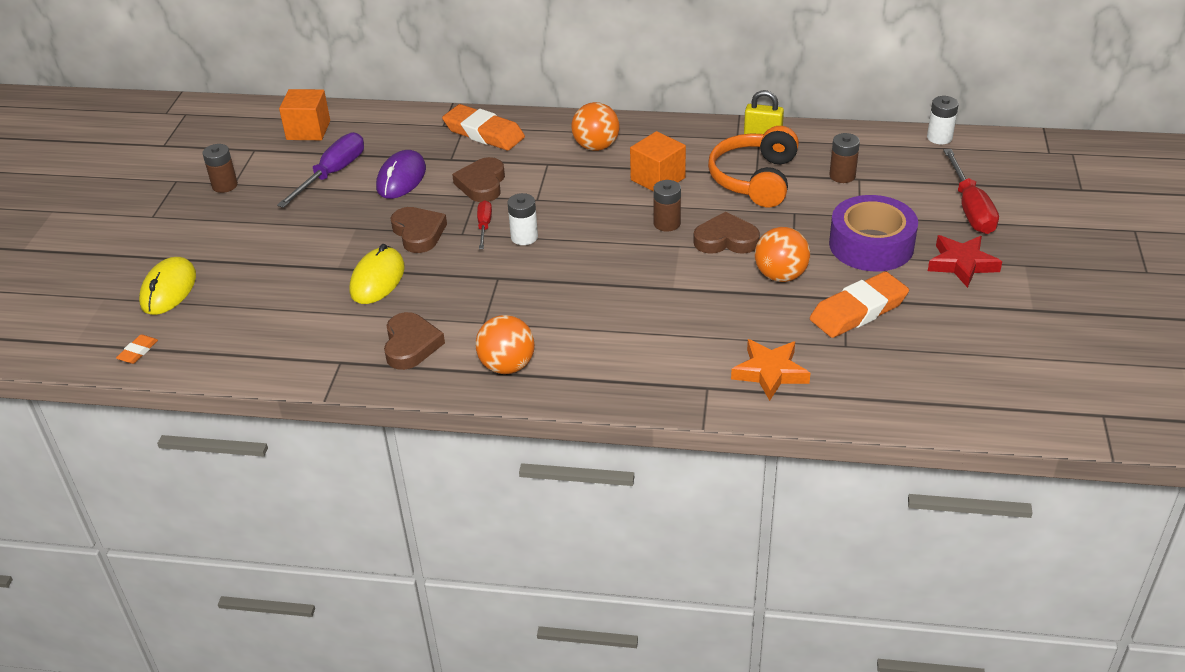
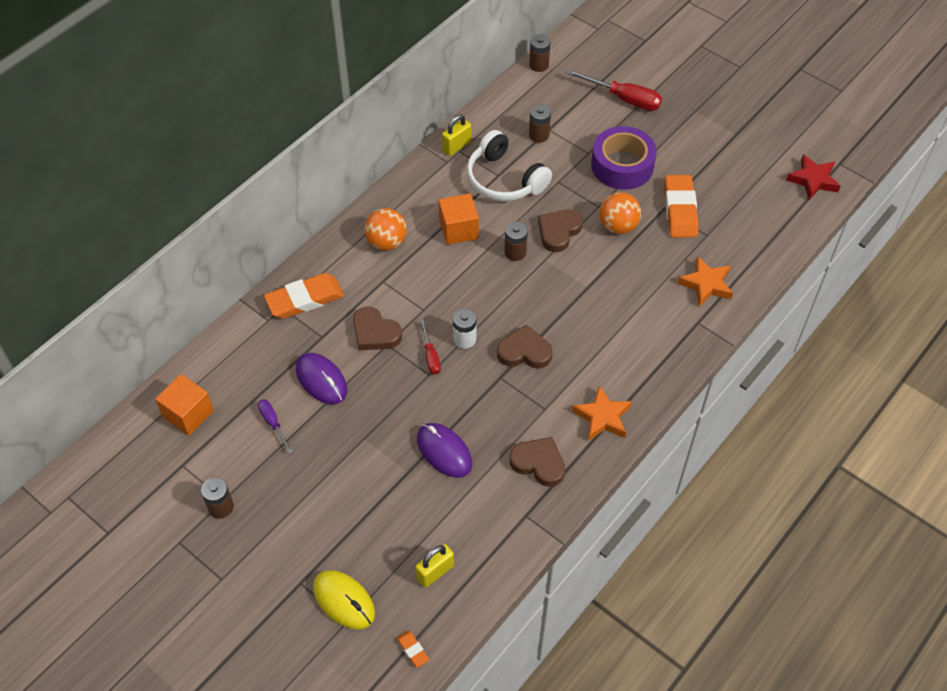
camera: 60 degrees left, 15 degrees up
(233, 330) = (435, 572): none -> yellow padlock
(332, 174) = (273, 423): purple screwdriver -> purple screwdriver, size x0.55
(377, 279) = (444, 451): yellow mouse -> purple mouse
(418, 233) = (405, 400): brown heart -> brown heart (524, 352)
(484, 226) = (431, 356): red screwdriver -> red screwdriver turned 135 degrees counterclockwise
(507, 366) = (602, 417): orange ball -> orange star
(754, 179) = (504, 180): orange headphones -> white headphones
(939, 137) = (539, 65): white battery -> brown battery
(962, 264) = (673, 137): red star -> red star (813, 180)

